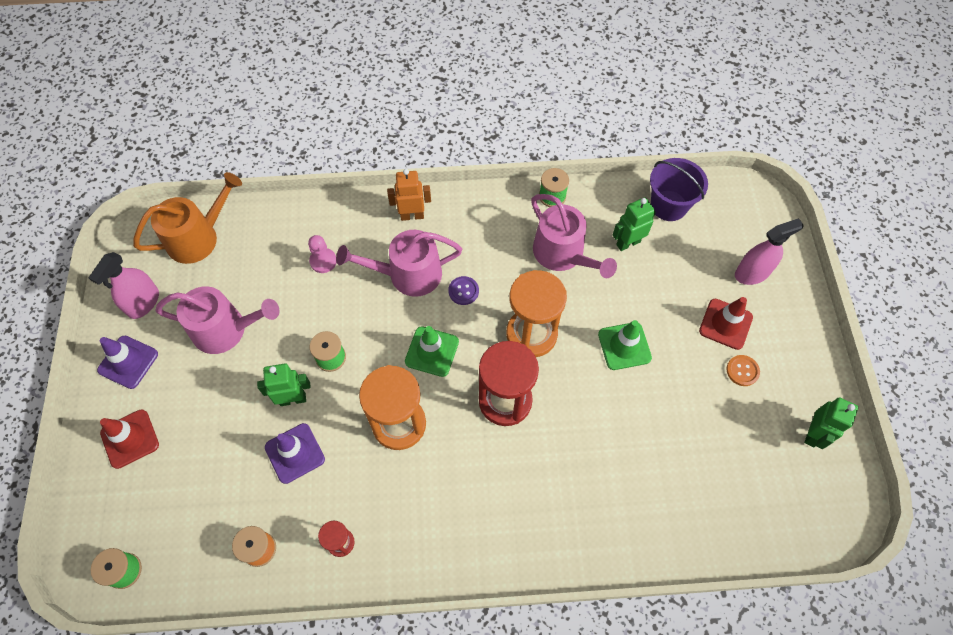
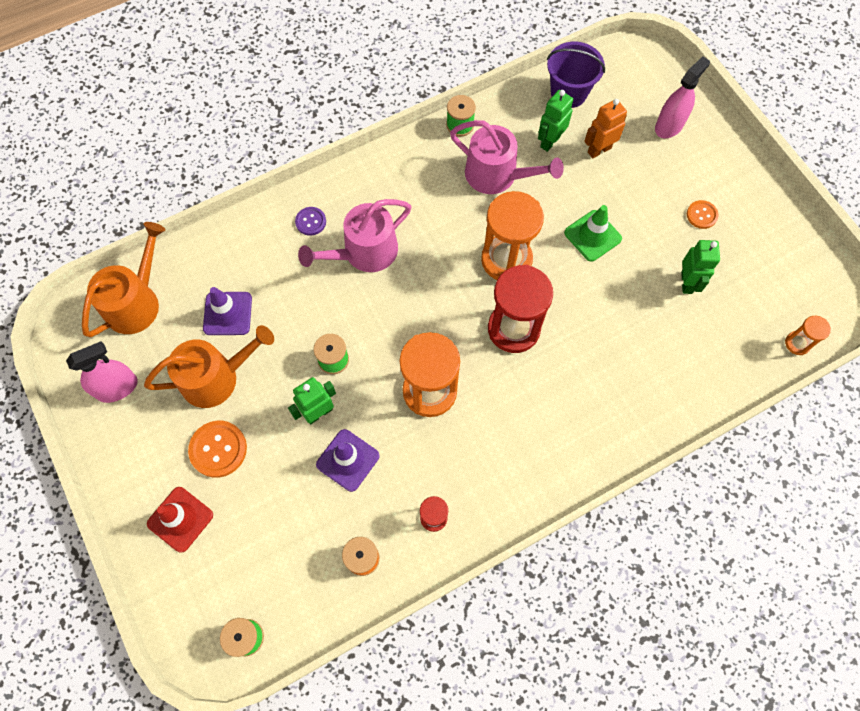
camera: 25 degrees left, 5 degrees up
(128, 362) = (135, 450): purple traffic cone -> purple traffic cone (227, 313)
(143, 303) = (117, 388): pink spray bottle -> pink spray bottle turned 120 degrees counterclockwise
(193, 392) = (218, 449): none -> orange button
(225, 330) = (216, 378): pink watering can -> orange watering can
(323, 261) = (276, 273): pink pawn -> none
(412, 215) = (338, 195): orange robot -> orange robot (599, 150)
(432, 351) = (424, 313): green traffic cone -> none
(463, 291) = (424, 246): purple button -> purple button (310, 222)
(725, 324) = (668, 180): red traffic cone -> none
(779, 540) = (797, 343): none -> orange hourglass
(813, 434) = (783, 244): green robot -> green robot (687, 282)

